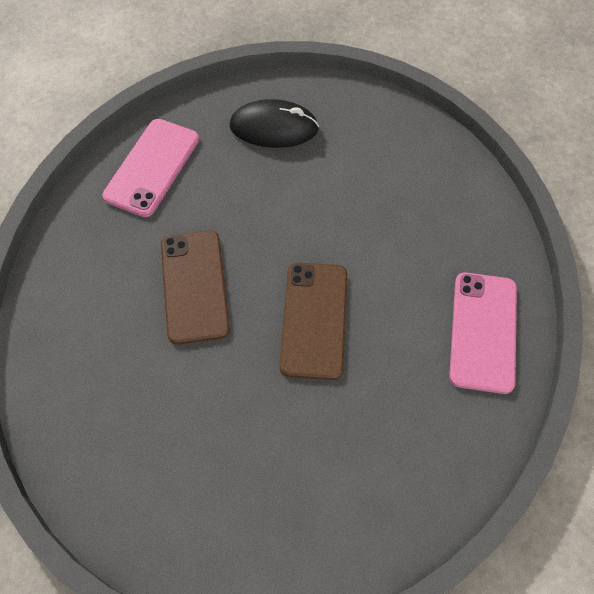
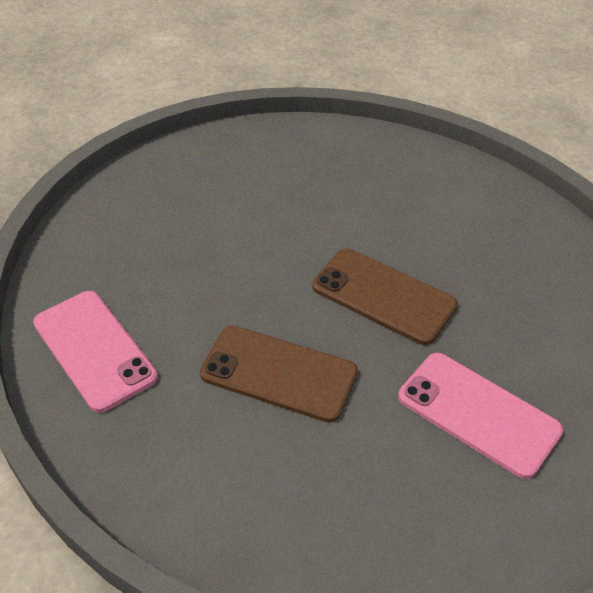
camera: 60 degrees left, 15 degrees down
(274, 127) = (137, 232): black mouse -> none
(483, 331) = (467, 194): pink phone -> pink phone (478, 414)

